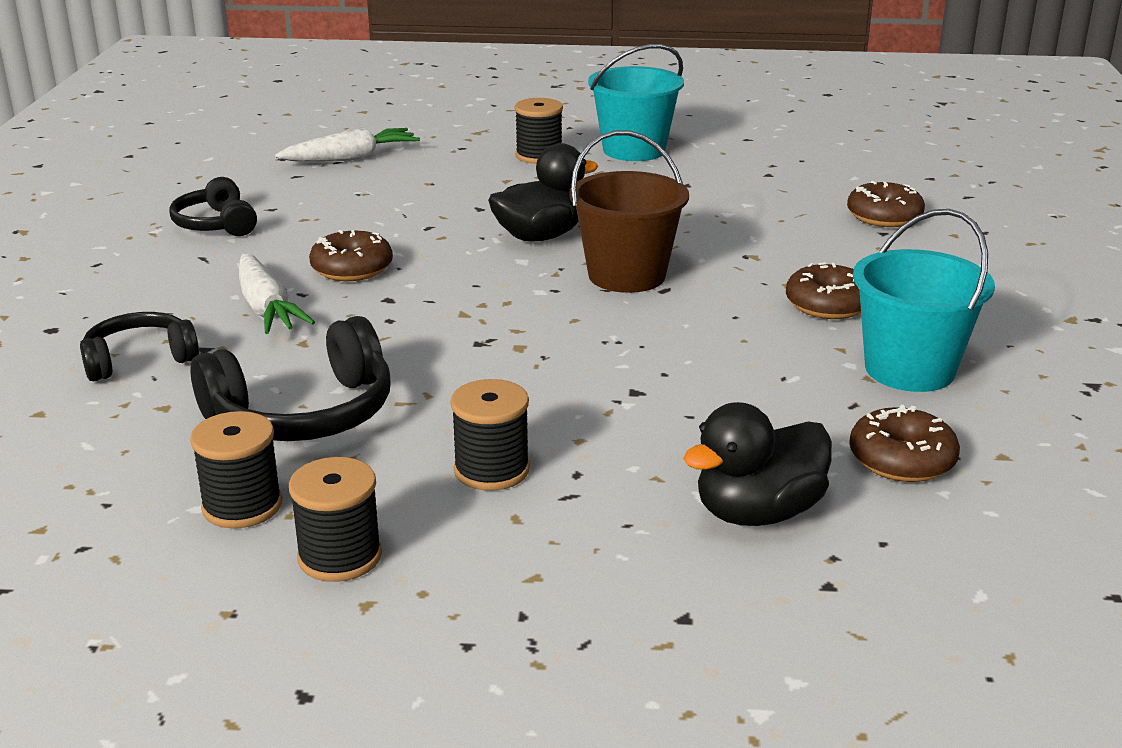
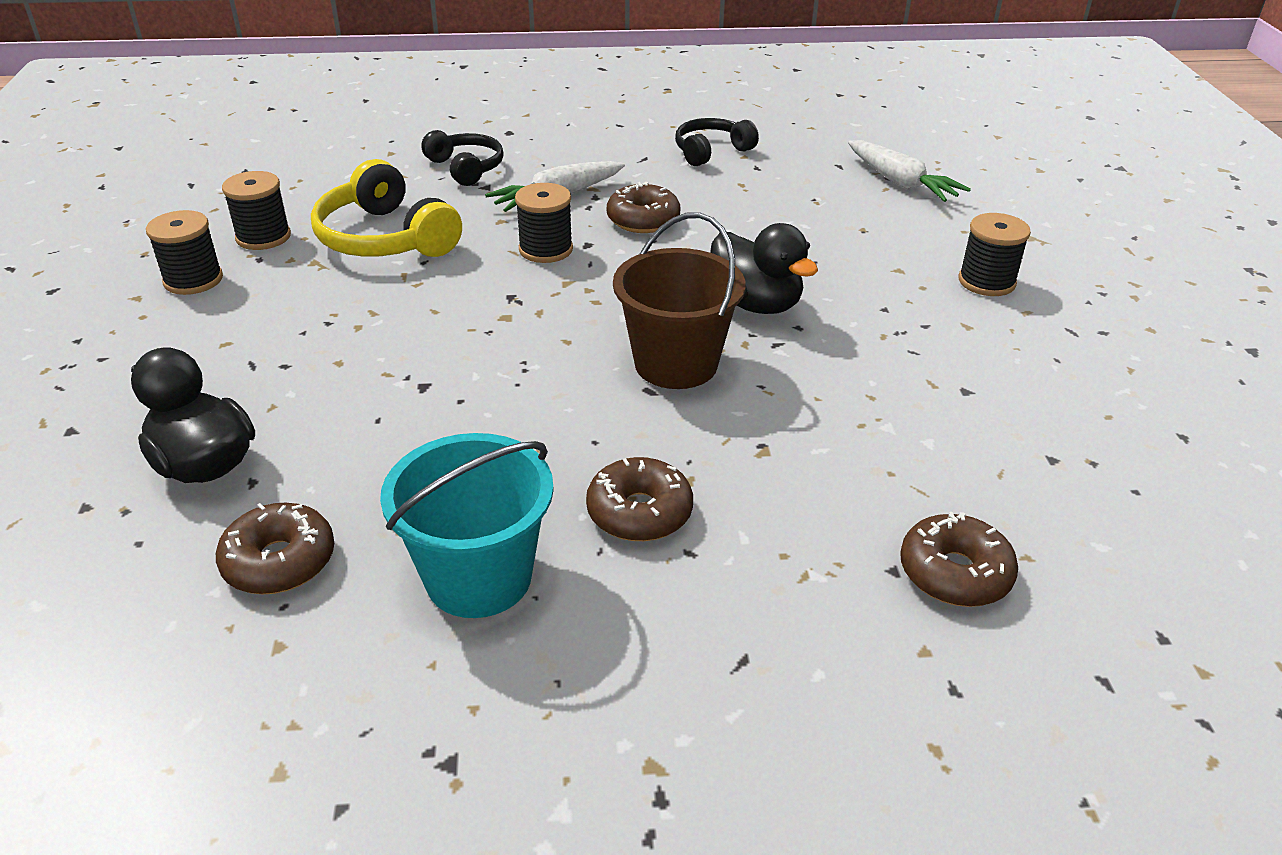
camera: 80 degrees right, 10 degrees up
(304, 414) = (385, 238): black headphones -> yellow headphones
(491, 470) = (295, 325): black spool -> black spool (546, 249)
(634, 150) = (1057, 344): turquoise bucket -> none

